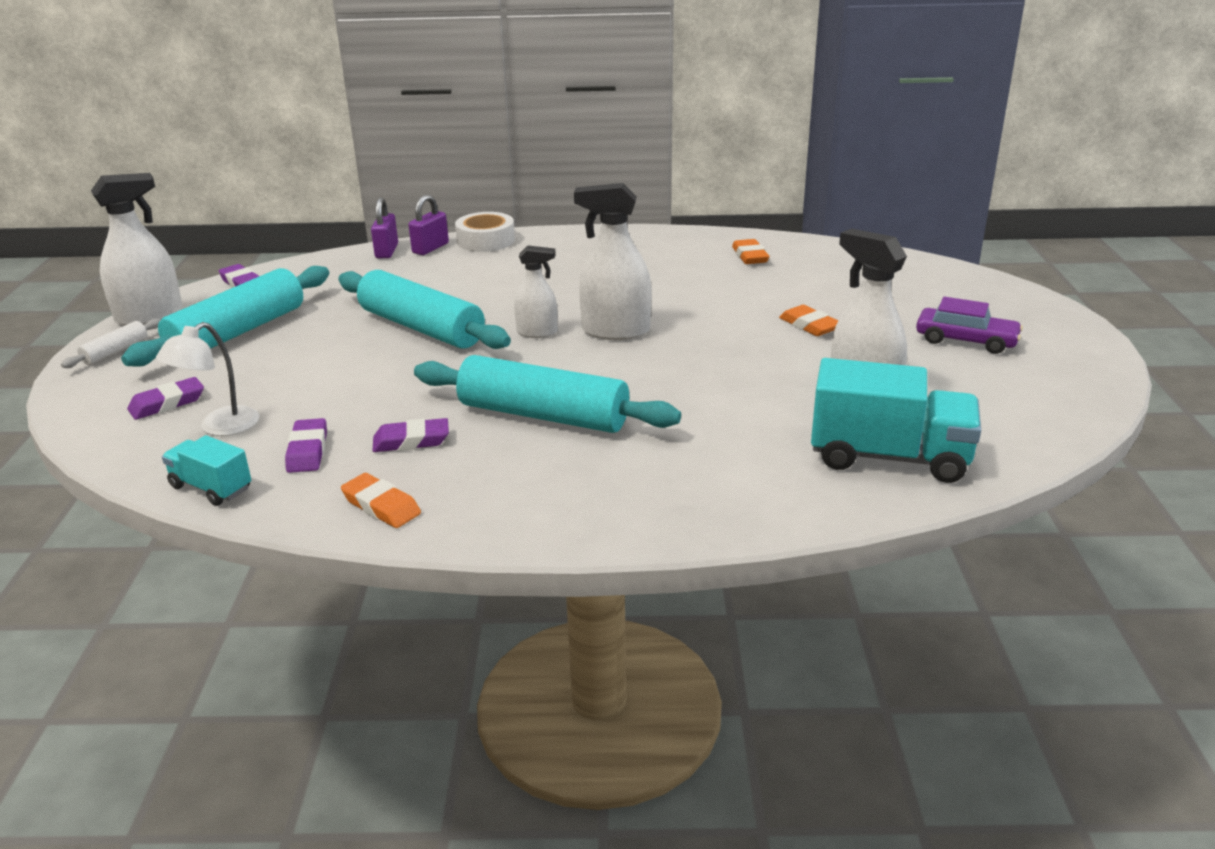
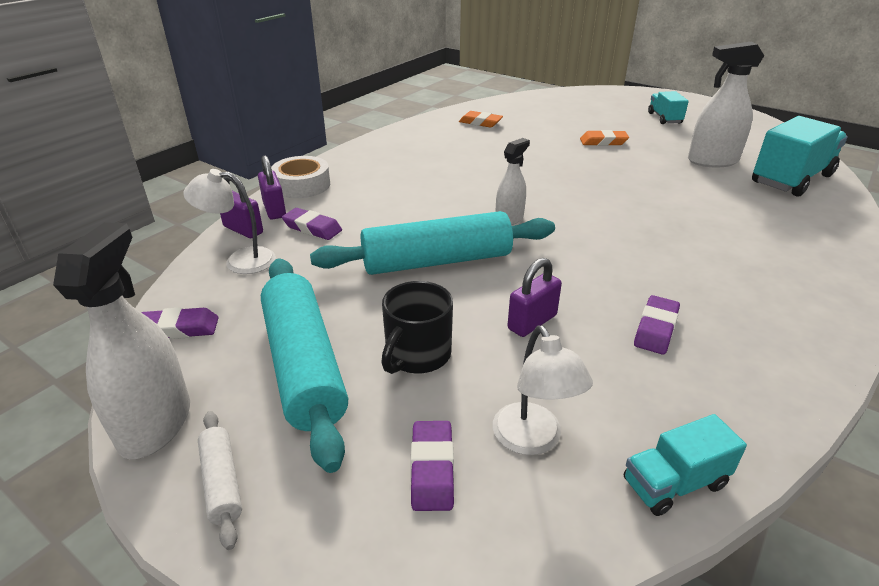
camera: 55 degrees left, 5 degrees up
(282, 362) = (417, 355): none -> black mug
(307, 451) = (633, 392): purple eraser -> purple eraser (312, 228)
(342, 267) = (240, 261): none -> white lamp
(368, 389) = (532, 322): none -> purple padlock
(381, 506) = (768, 378): orange eraser -> none
(543, 415) = (655, 259): turquoise rolling pin -> none
(615, 331) = (542, 193): white spray bottle -> none
(966, 340) = (664, 118): purple car -> turquoise truck

